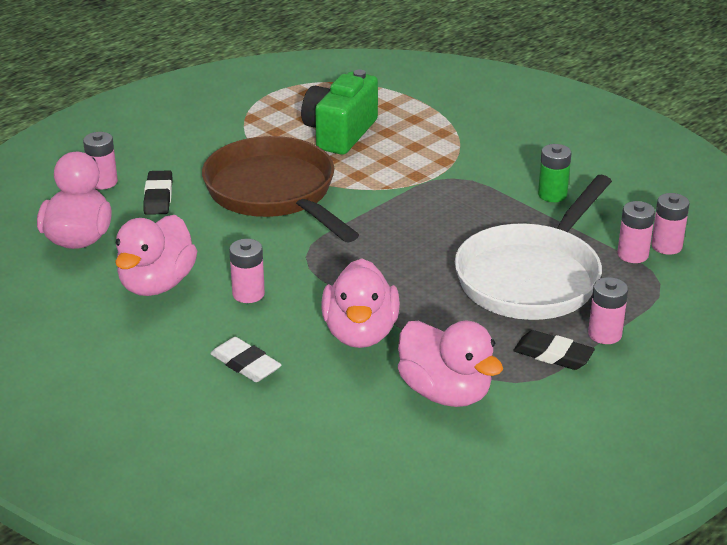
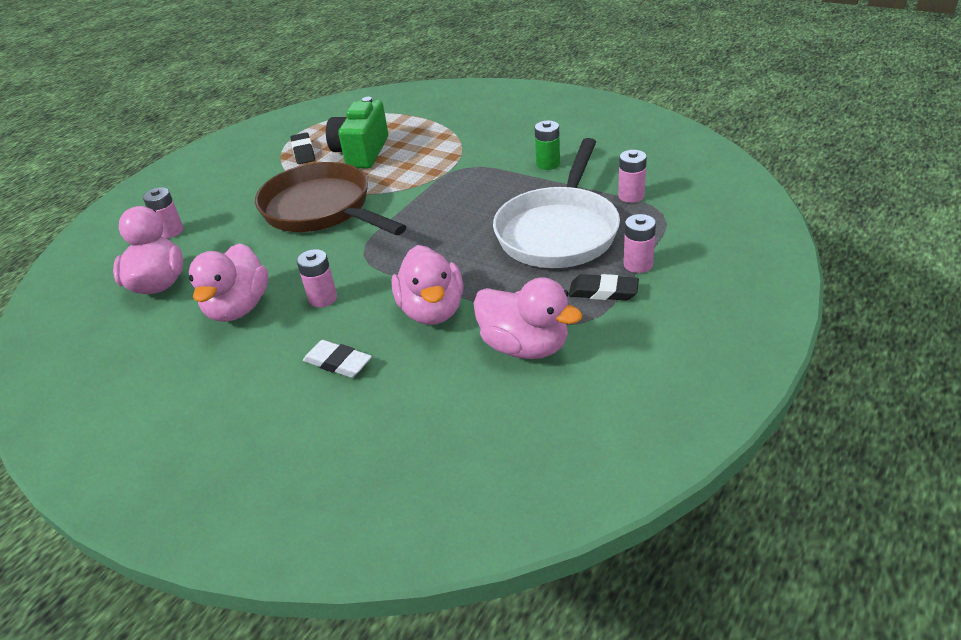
camera: 10 degrees left, 5 degrees up
(158, 197) = (222, 233): black eraser -> black eraser (303, 152)
(666, 246) = (654, 184): pink battery -> none

